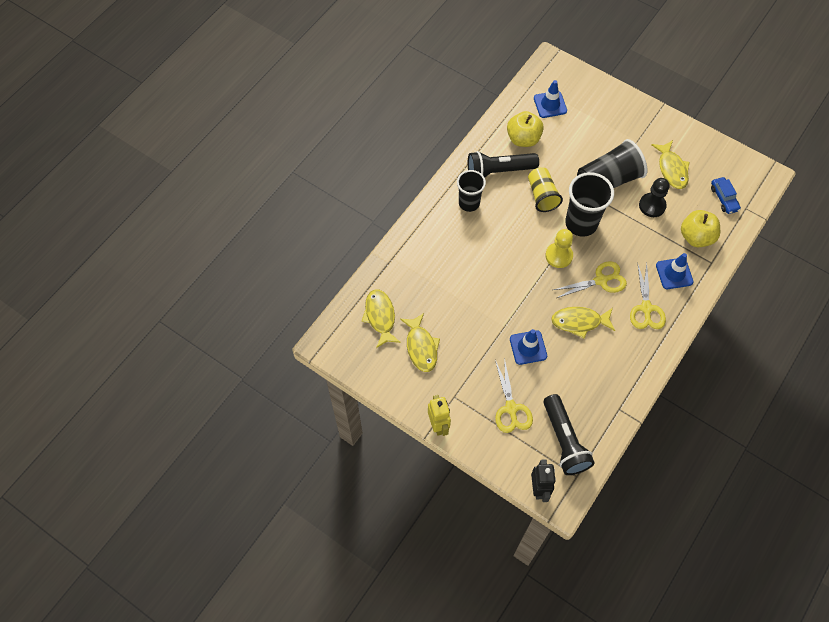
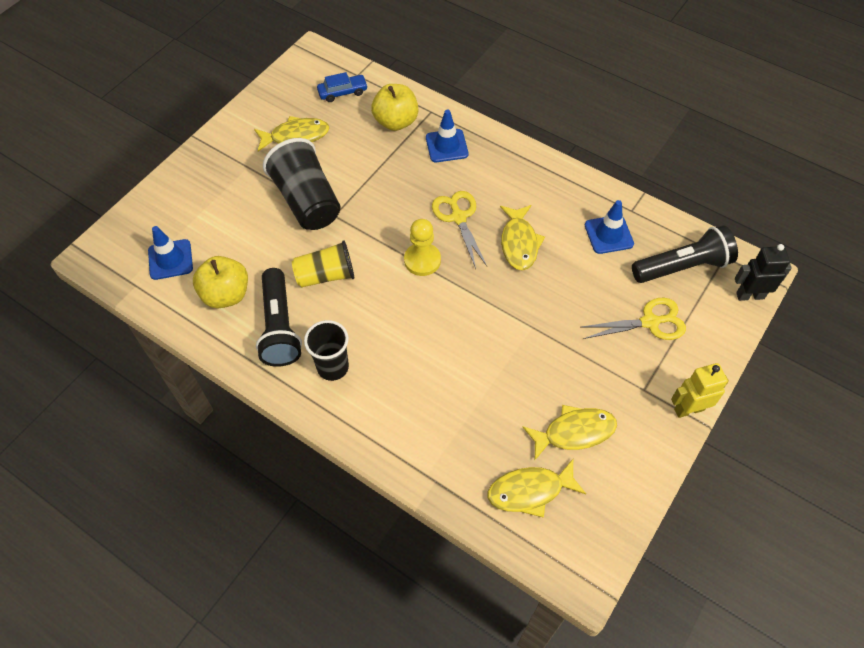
camera: 90 degrees left, 5 degrees down
(528, 347) = (561, 300): blue traffic cone -> blue traffic cone (608, 234)
(581, 223) = (372, 233): black cup -> none
(646, 308) = (496, 175): yellow scissors -> none
(652, 206) = (349, 159): black pawn -> none

